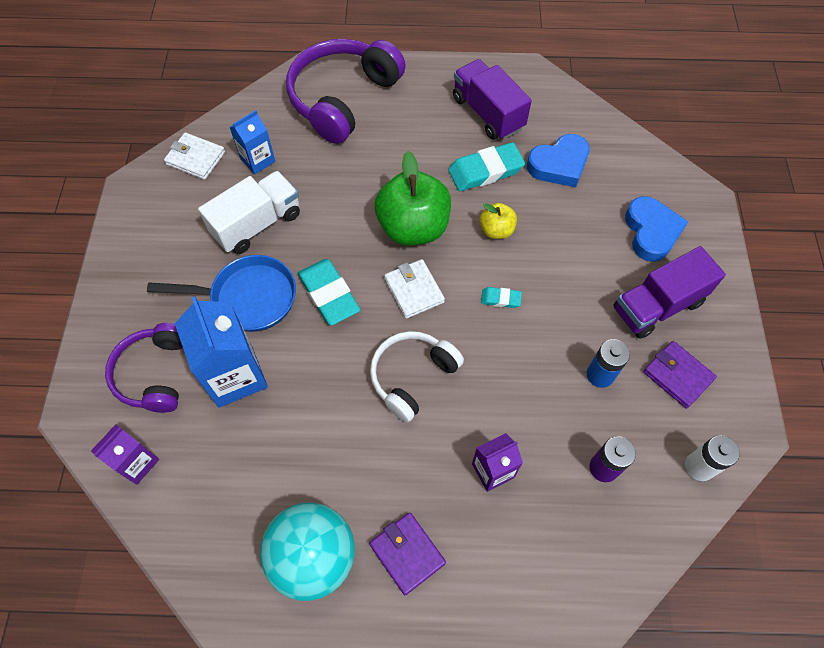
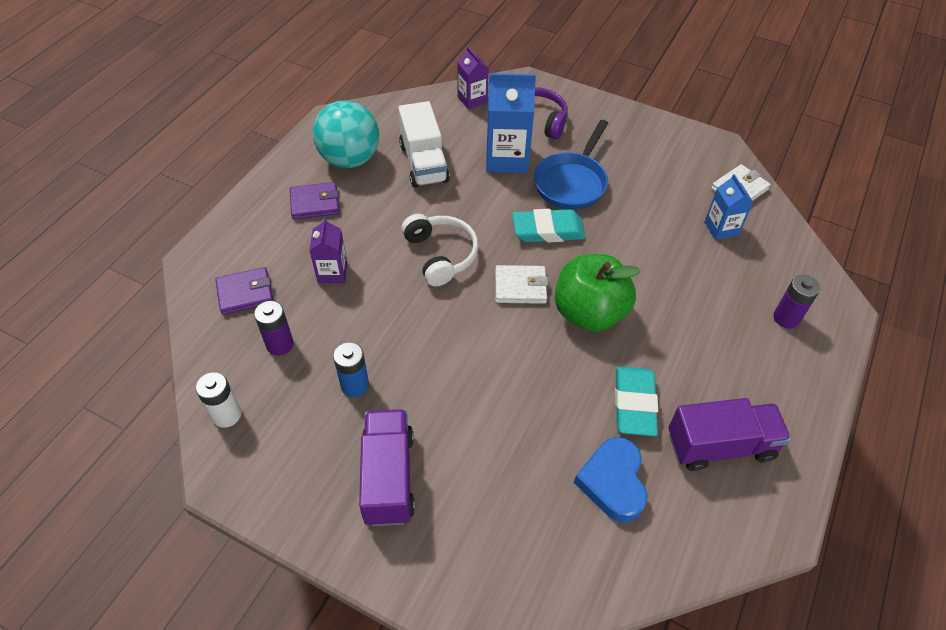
camera: 115 degrees right, 10 degrees down
(257, 224) = (645, 208): white truck -> white truck (423, 163)
(343, 98) = (786, 318): purple headphones -> purple battery
(496, 230) = (553, 378): yellow apple -> none
(500, 299) = (475, 346): turquoise eraser -> none
(651, 232) = (476, 528): blue heart -> none
(677, 375) = (311, 449): purple wallet -> purple wallet (245, 293)

